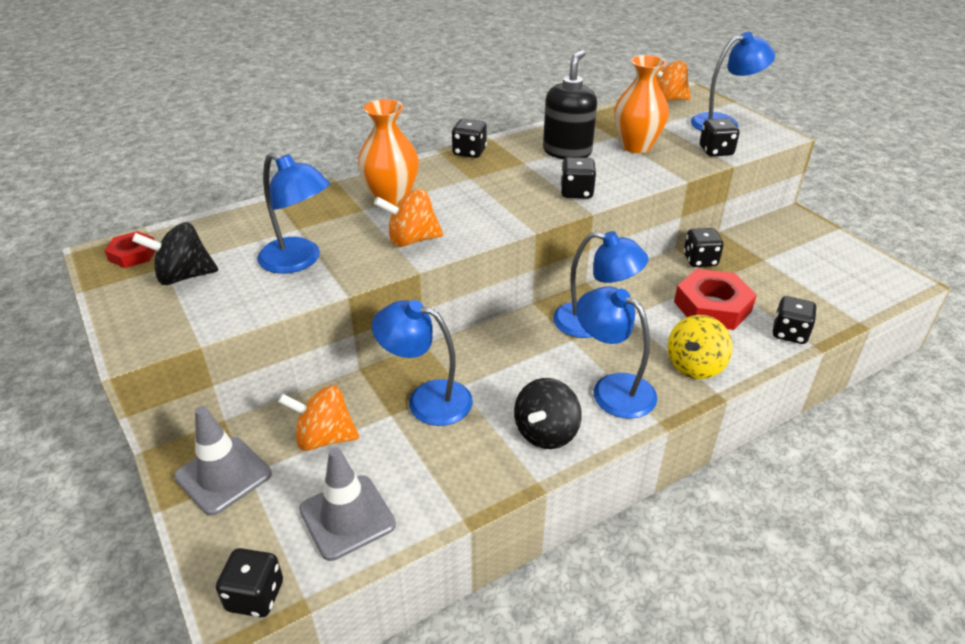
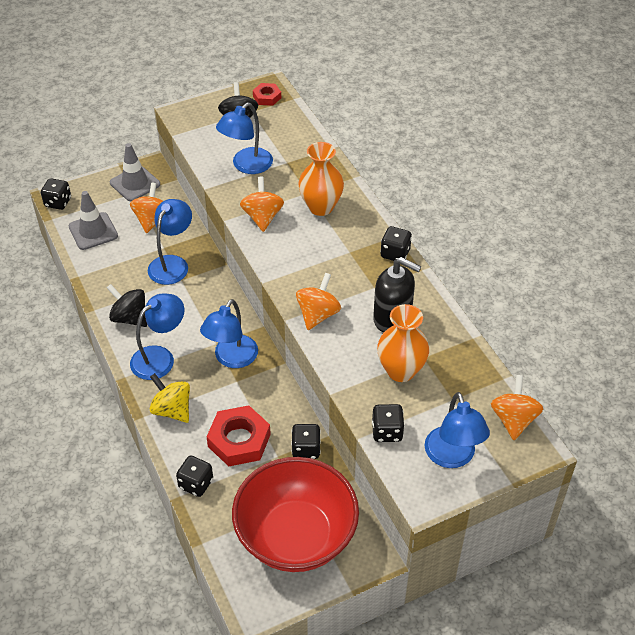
camera: 95 degrees right, 10 degrees up
(576, 192) = (318, 314): black dice -> orange spinning top
(806, 260) = (296, 536): none -> red bowl

